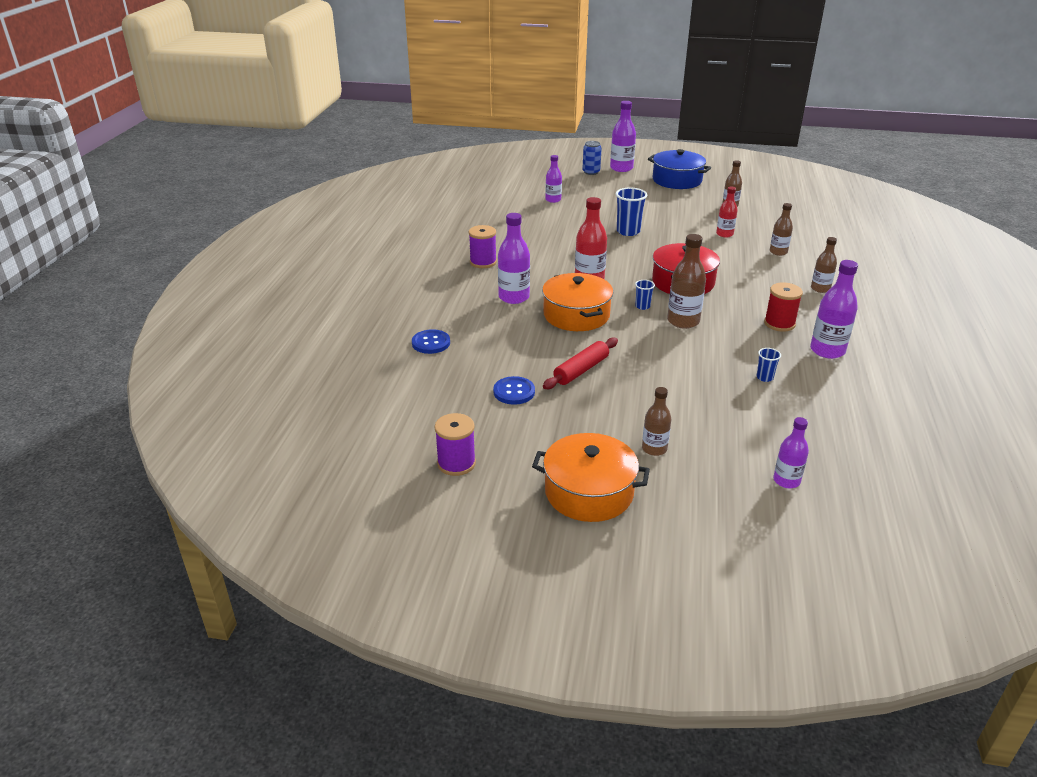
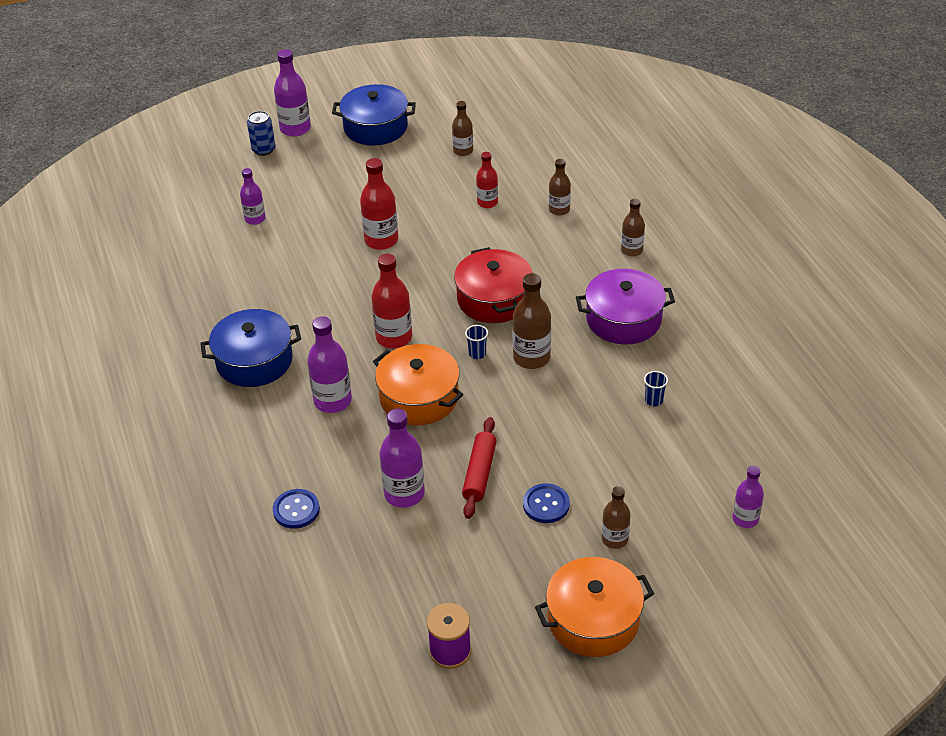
camera: 30 degrees left, 10 degrees up
(483, 262) = (254, 361): purple spool -> blue pot
(514, 392) = (435, 534): blue button -> blue button (546, 504)
(628, 231) = (381, 240): blue cup -> red bottle
(779, 324) = (623, 319): red spool -> purple pot
(827, 350) = (687, 337): purple bottle -> purple bottle (404, 494)

